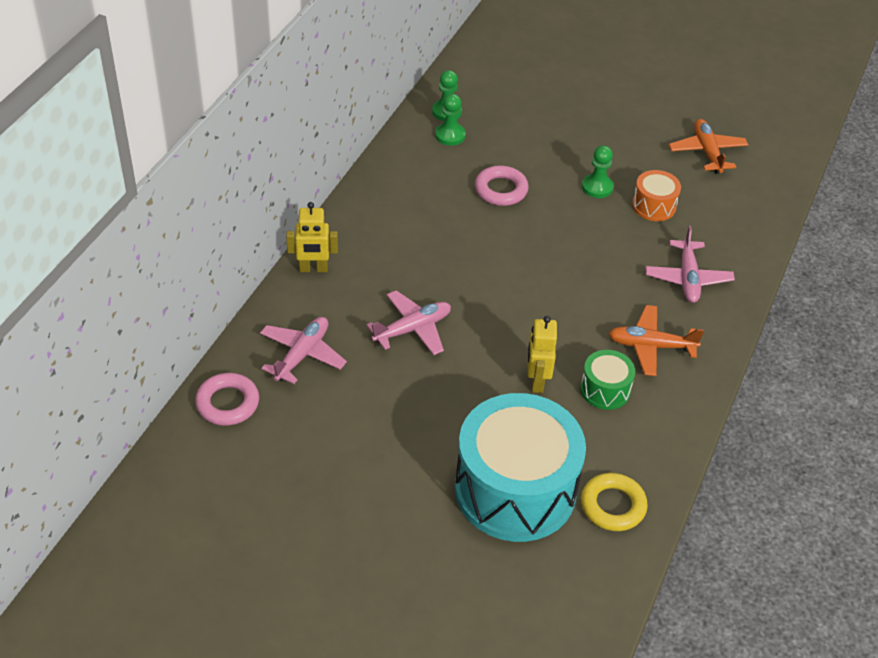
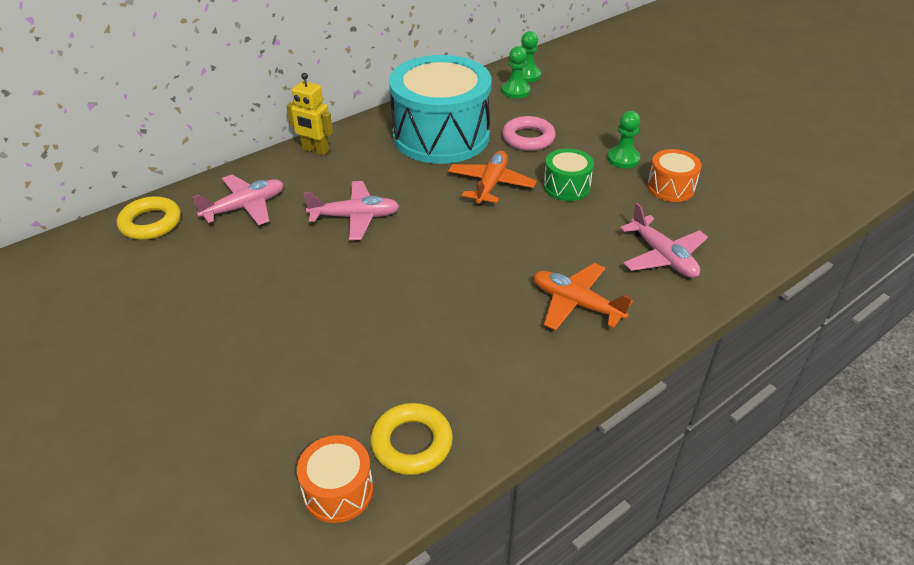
camera: 30 degrees right, 5 degrees down
(227, 403) = (151, 223): pink ring -> yellow ring
(515, 489) = (325, 386): turquoise drum -> turquoise drum (441, 136)
(536, 381) = (432, 296): yellow robot -> none
(589, 561) = (338, 491): none -> orange drum
(605, 389) = (495, 327): green drum -> green drum (566, 187)
(687, 278) = (662, 256): pink plane -> pink plane turned 60 degrees counterclockwise
(707, 152) = (760, 160): orange plane -> orange plane (491, 184)

